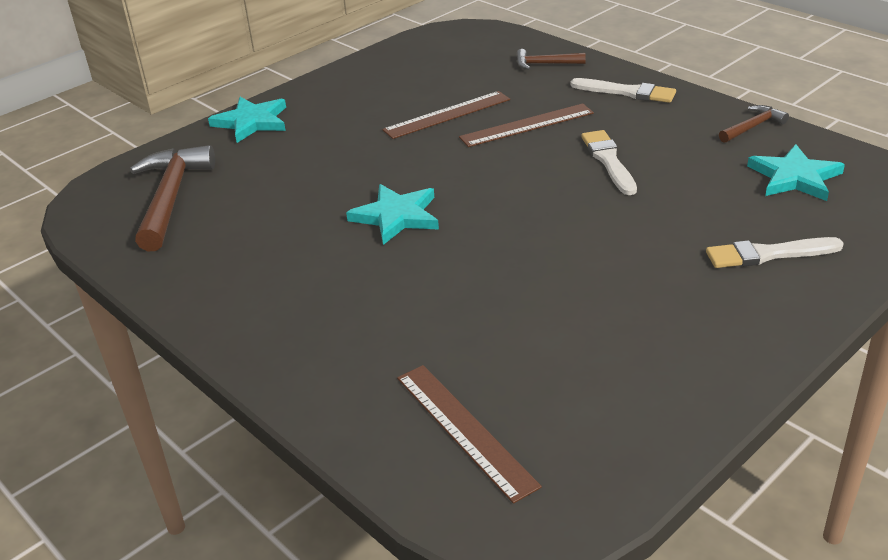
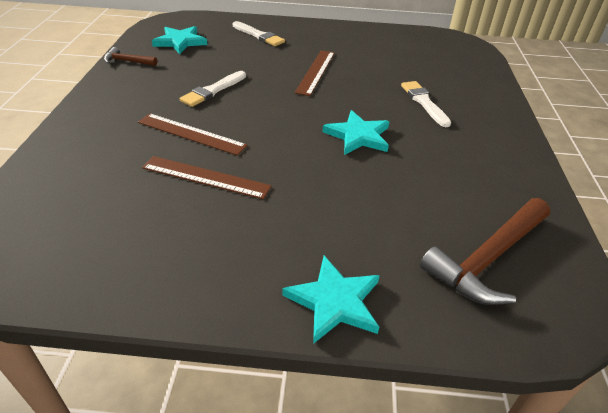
camera: 135 degrees left, 5 degrees up
(464, 429) = (451, 61): brown ruler -> brown ruler (315, 72)
(545, 64) = (65, 166): brown hammer -> none
(627, 92) = (102, 111): white brush -> white brush (424, 102)

